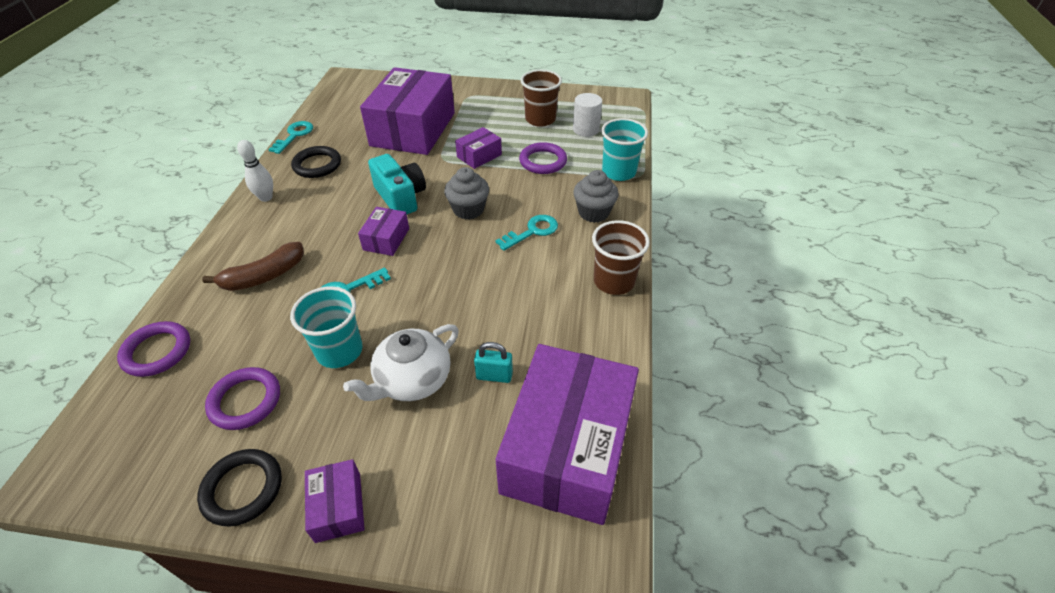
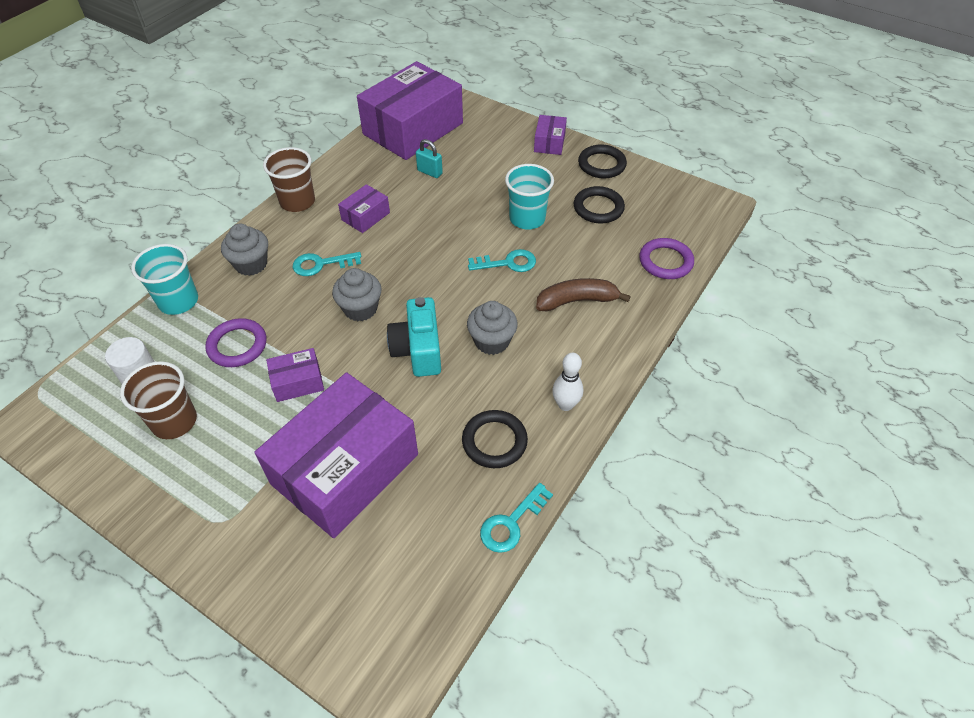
camera: 155 degrees left, 5 degrees up
(245, 401) = (598, 208): purple ring -> black ring
(340, 220) = (492, 341): none -> grey cupcake
(386, 239) = (455, 302): purple box -> purple box (365, 216)
(412, 380) = (483, 186): white teapot -> none

